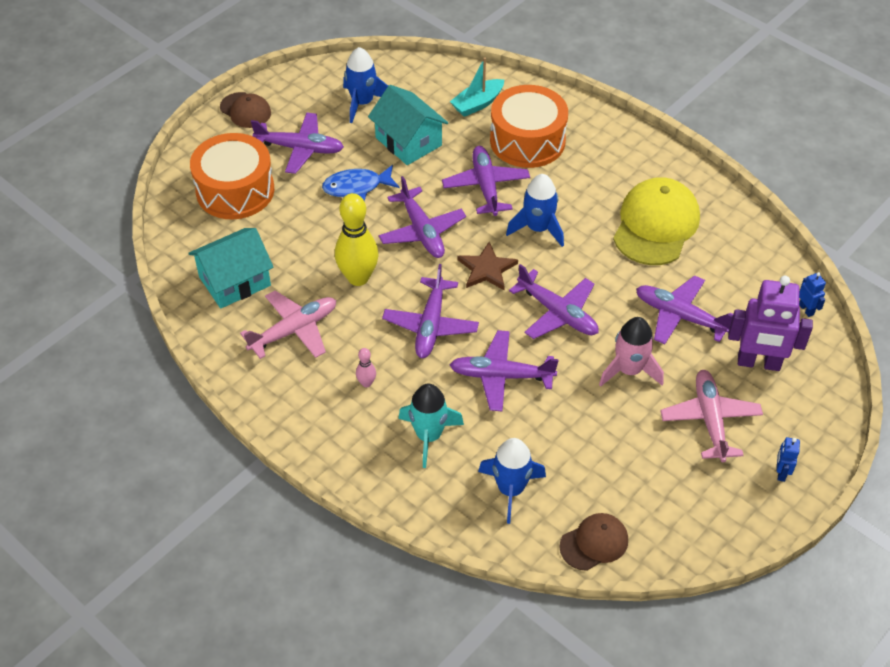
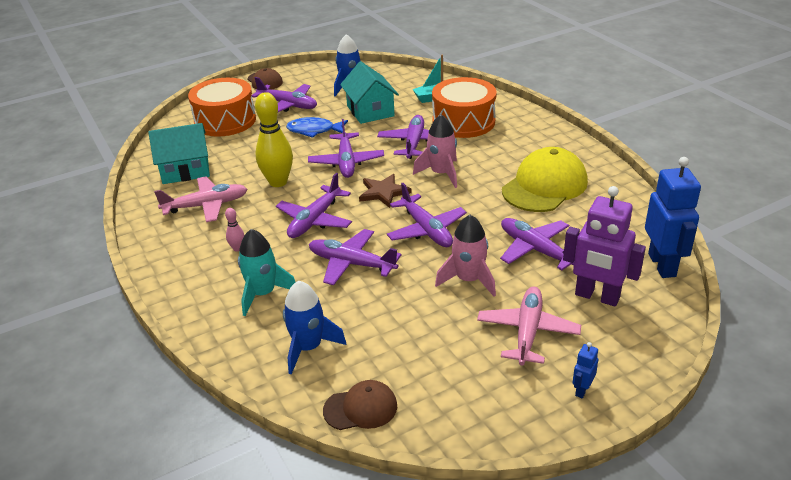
camera: 20 degrees right, 15 degrees down
(537, 228) = (441, 174): blue rocket -> pink rocket
(806, 309) = (662, 265): blue robot -> blue robot, size x2.25

